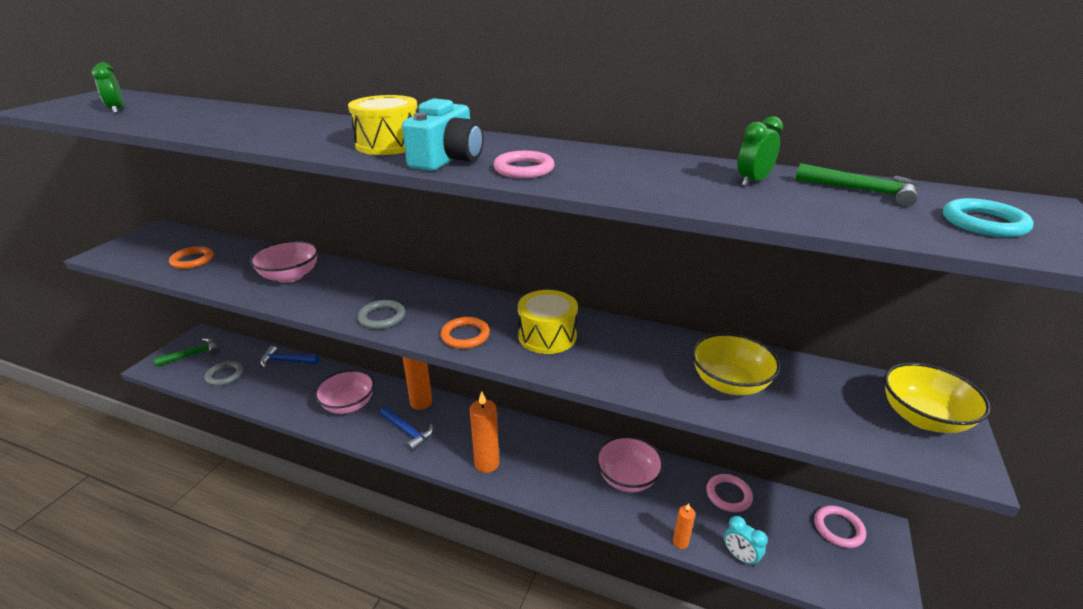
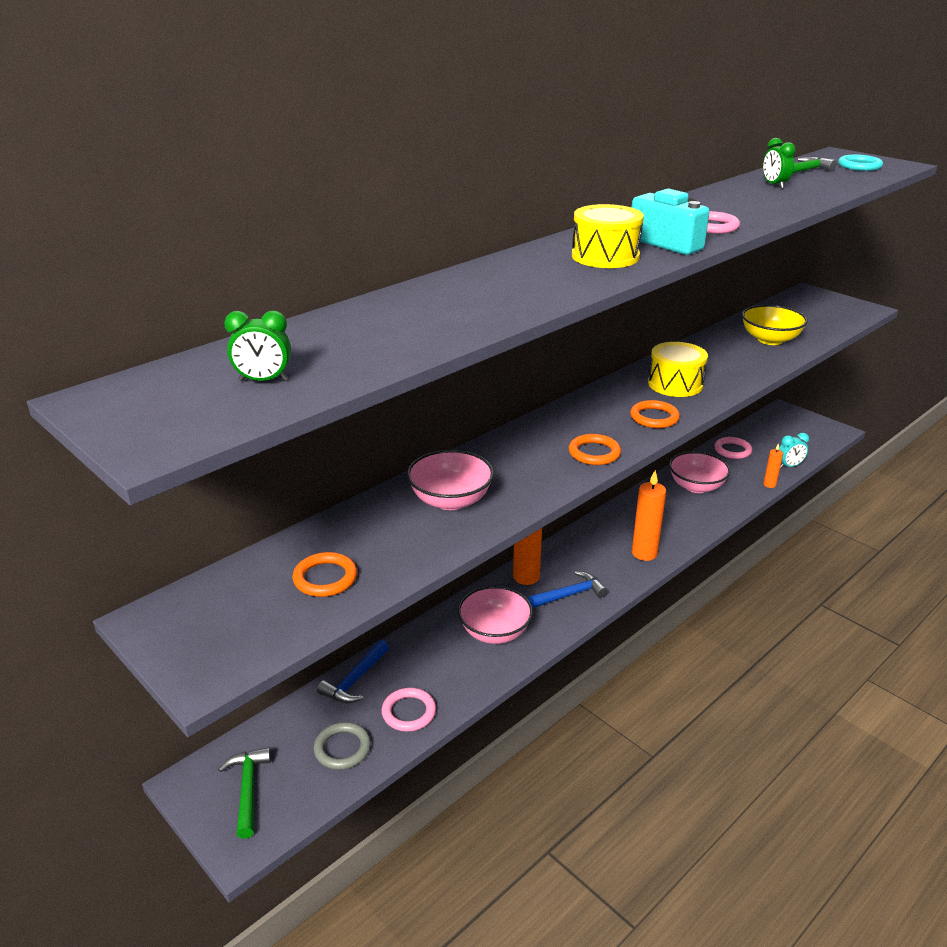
camera: 65 degrees left, 0 degrees up
(382, 317) = (594, 453): grey ring -> orange ring
(838, 528) = (778, 423): pink ring -> pink ring (409, 712)
(923, 418) = (824, 303): yellow bowl -> none

